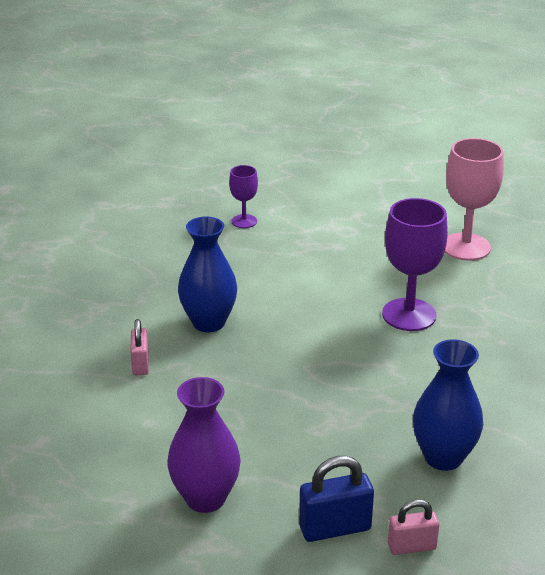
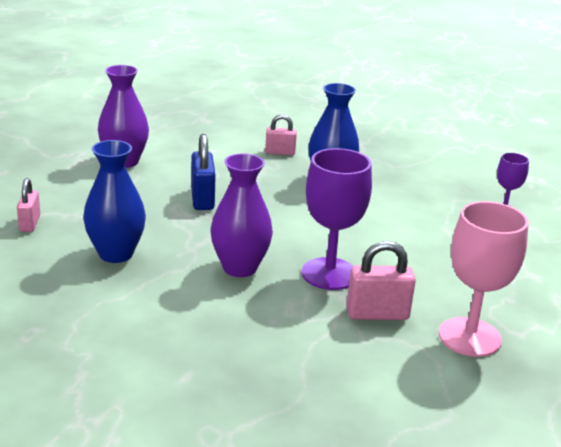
camera: 95 degrees right, 5 degrees down
(335, 528) = (67, 199): blue padlock -> blue padlock (202, 199)
(426, 368) = (240, 268): none -> purple vase
(459, 288) = (377, 314): none -> pink padlock

